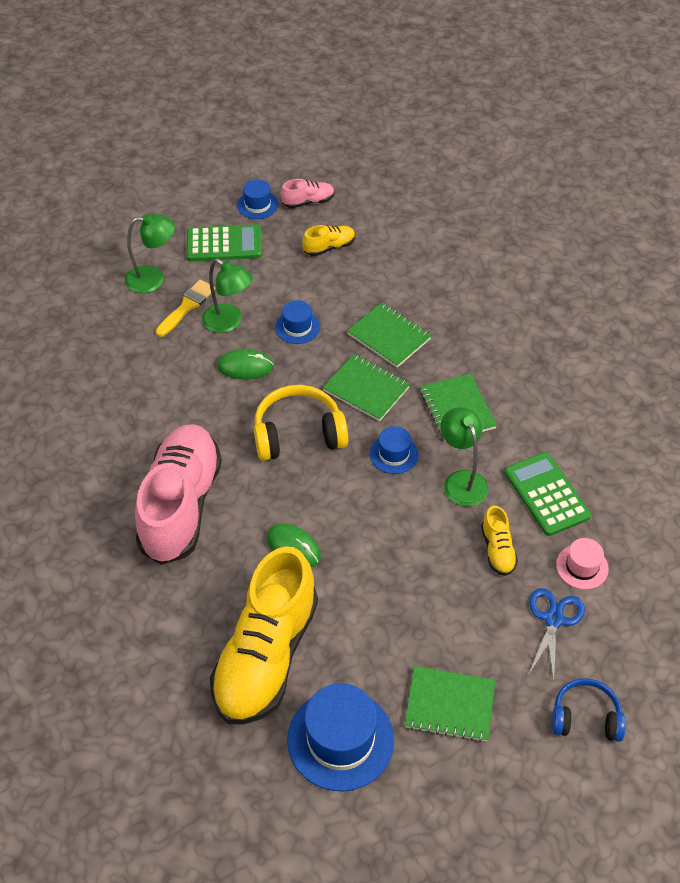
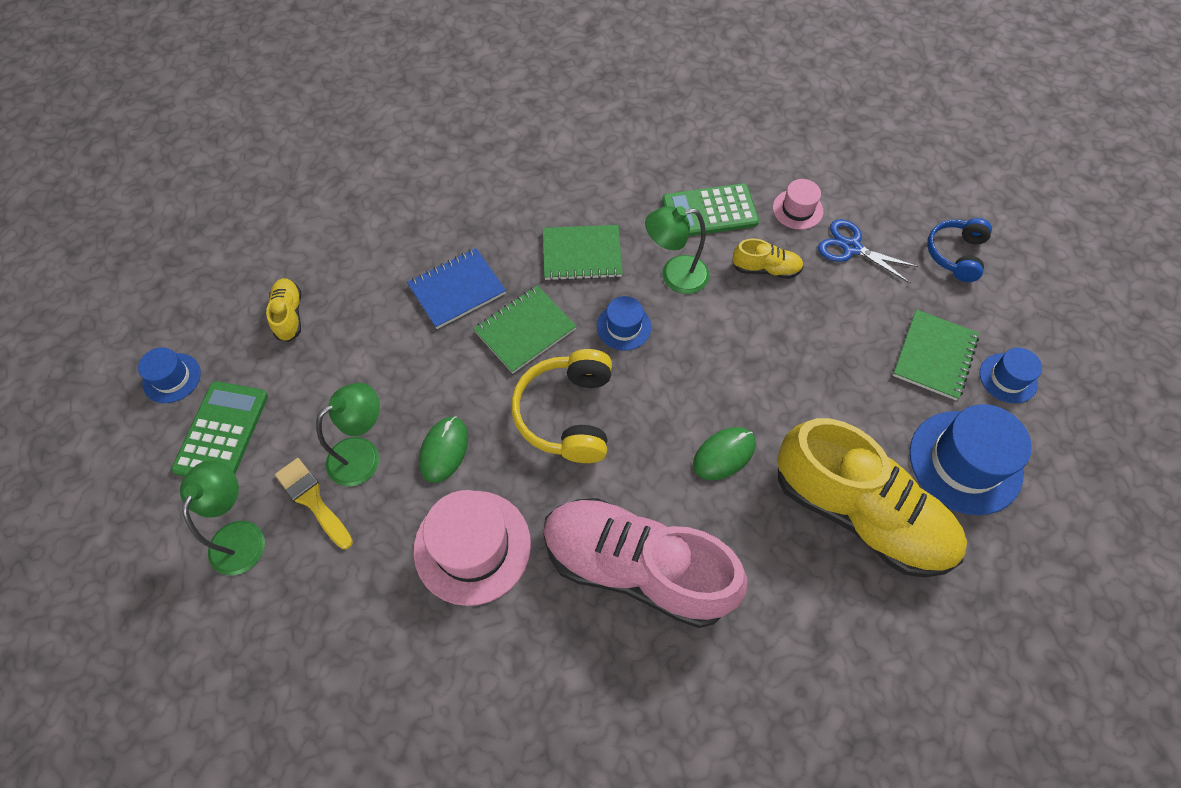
camera: 75 degrees left, 10 degrees up
(174, 403) = (472, 547): none -> pink hat
(297, 327) = (404, 379): blue hat -> blue hat (1008, 378)
(308, 202) = (199, 320): pink shoe -> none
(389, 337) = (457, 290): green notebook -> blue notebook

